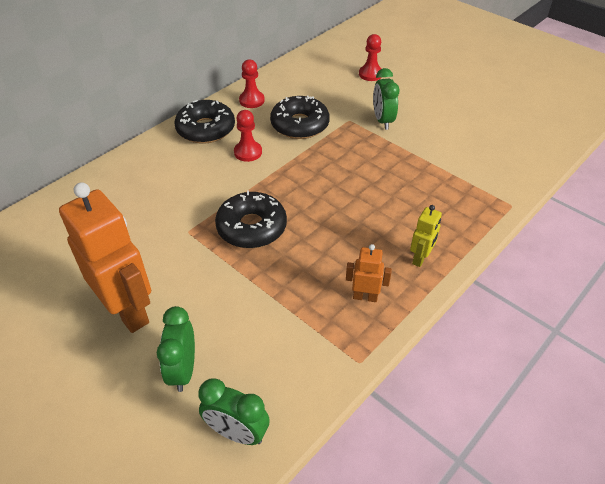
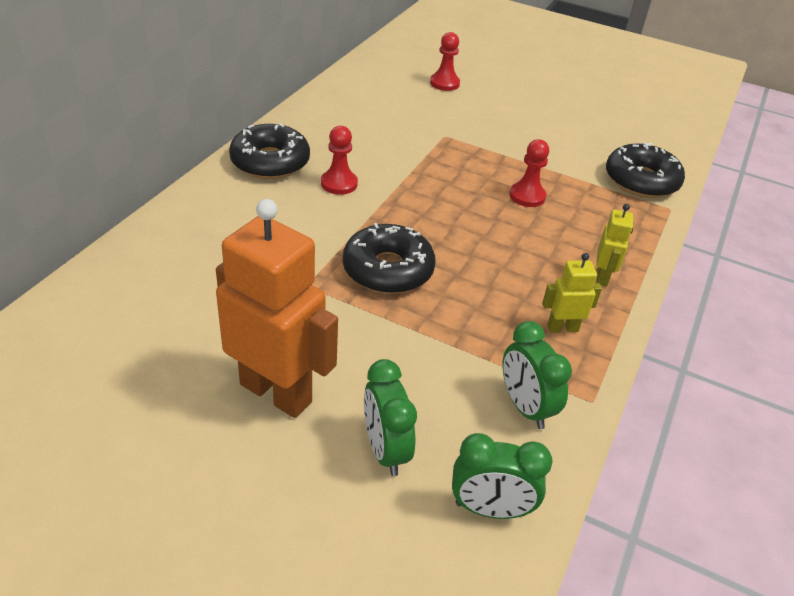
camera: 20 degrees left, 5 degrees down
(252, 100) = (313, 123): red pawn -> red pawn (527, 196)
(299, 125) = (388, 146): black donut -> black donut (641, 181)
(365, 297) = (562, 328): orange robot -> yellow robot
(382, 120) = (484, 133): green clock -> green clock (525, 407)

